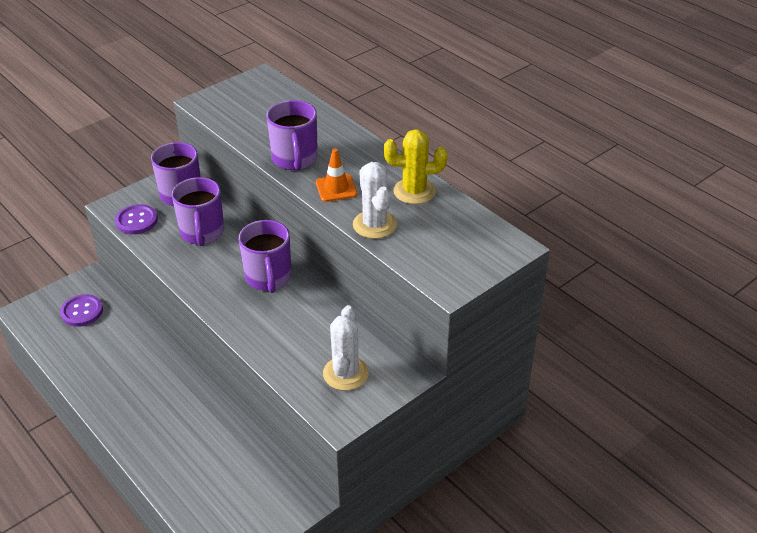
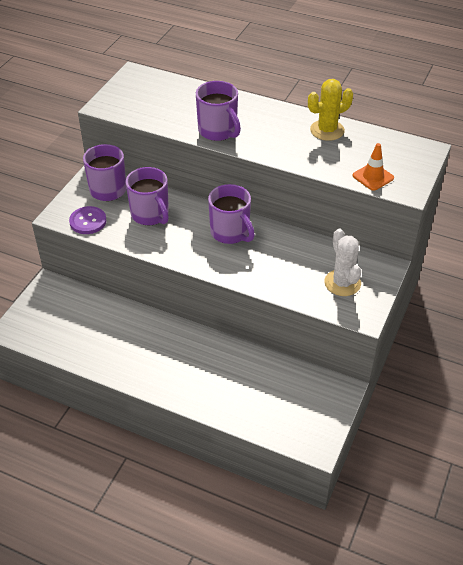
camera: 25 degrees left, 5 degrees up
(82, 311) = (62, 313): purple button -> none
(336, 188) = (268, 144): orange traffic cone -> orange traffic cone (373, 177)
(374, 225) = (319, 163): white cactus -> none

